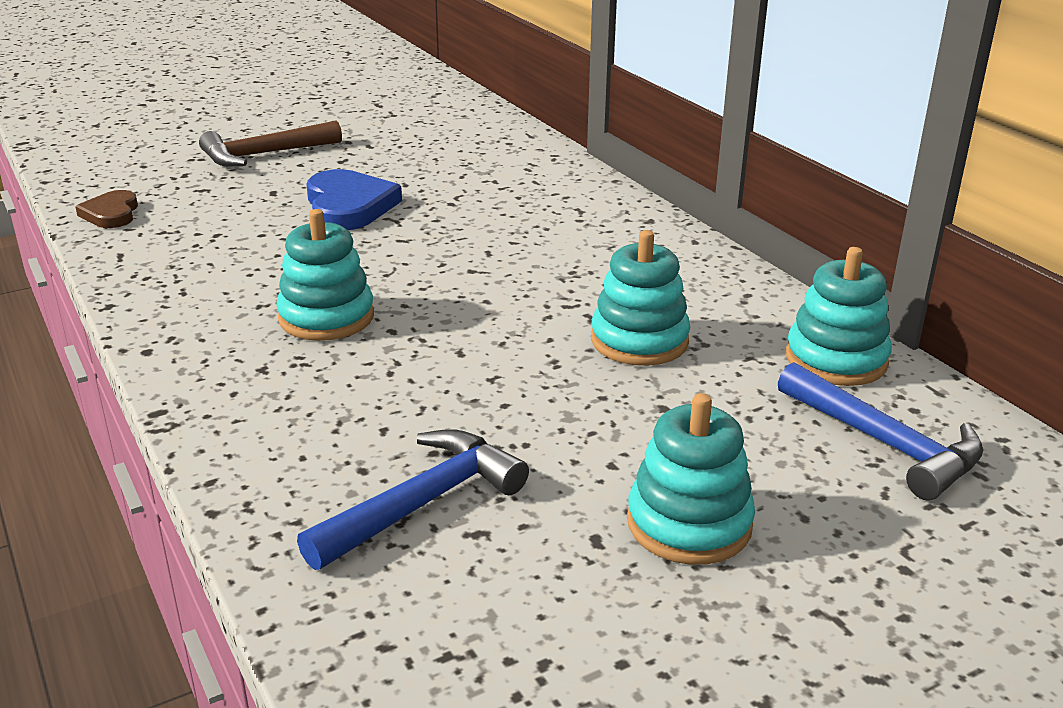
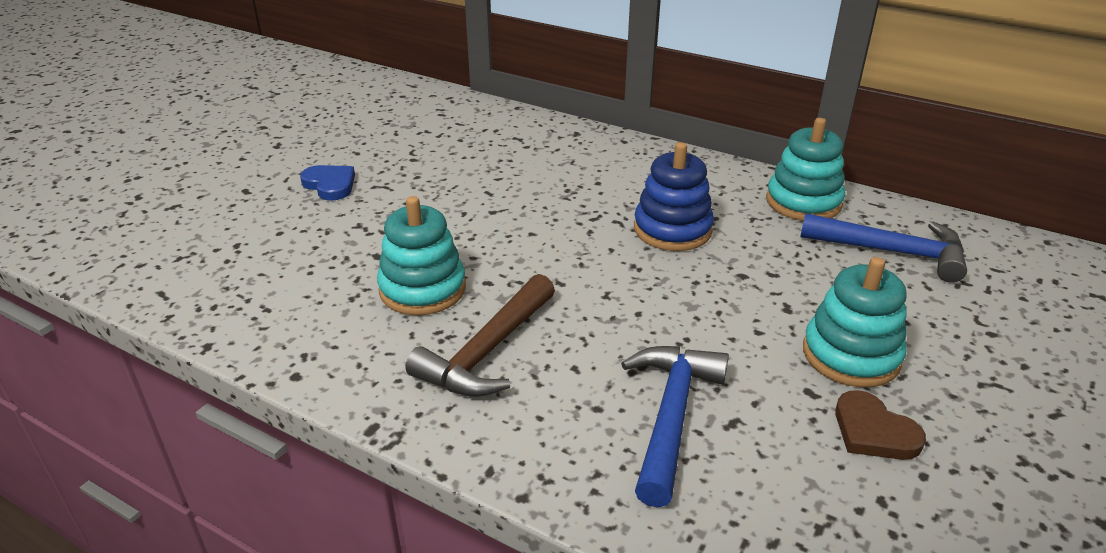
camera: 30 degrees left, 5 degrees up
(111, 214) = (104, 255): brown heart -> brown heart (873, 431)
(264, 154) = (198, 157): brown hammer -> brown hammer (487, 351)
(349, 206) = (330, 185): blue heart -> blue heart, size x0.60
(639, 341) = (672, 230): turquoise stacking toy -> blue stacking toy

